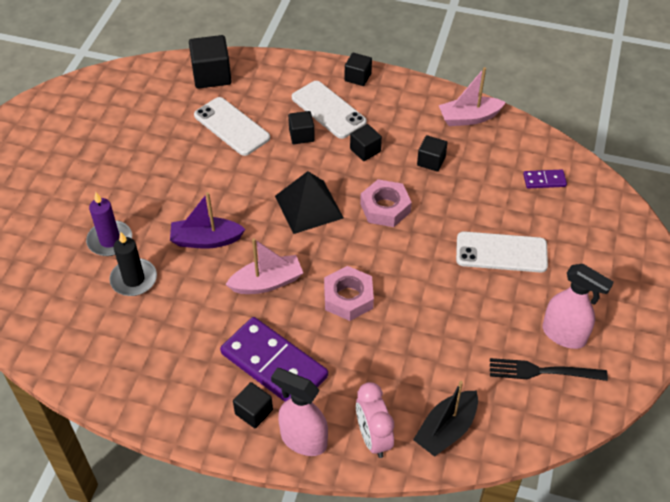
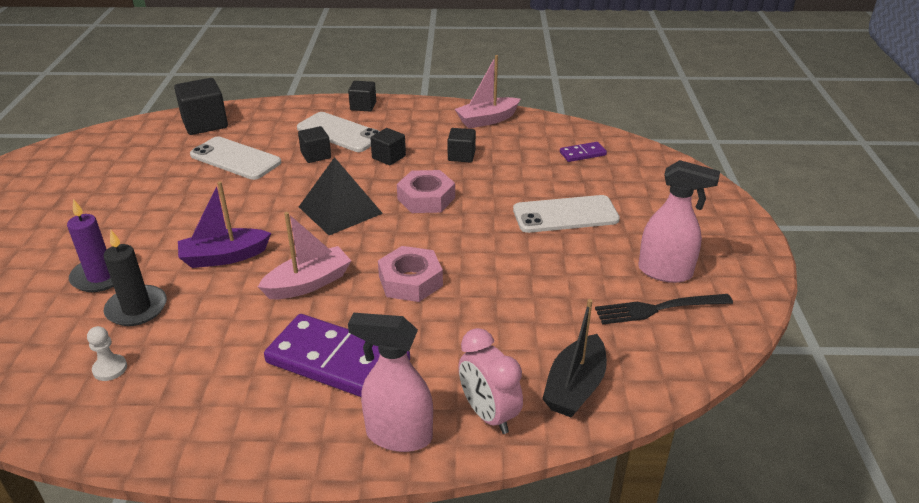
camera: 15 degrees left, 15 degrees down
(110, 333) = (110, 369): none -> white pawn
(254, 412) = (324, 417): black cube -> none

